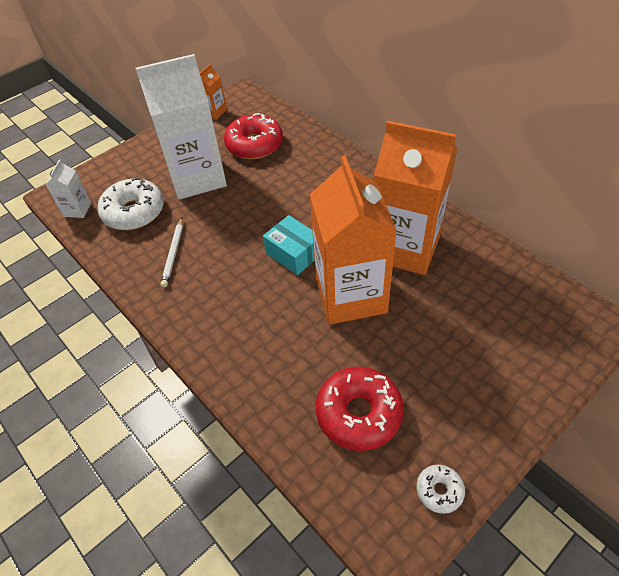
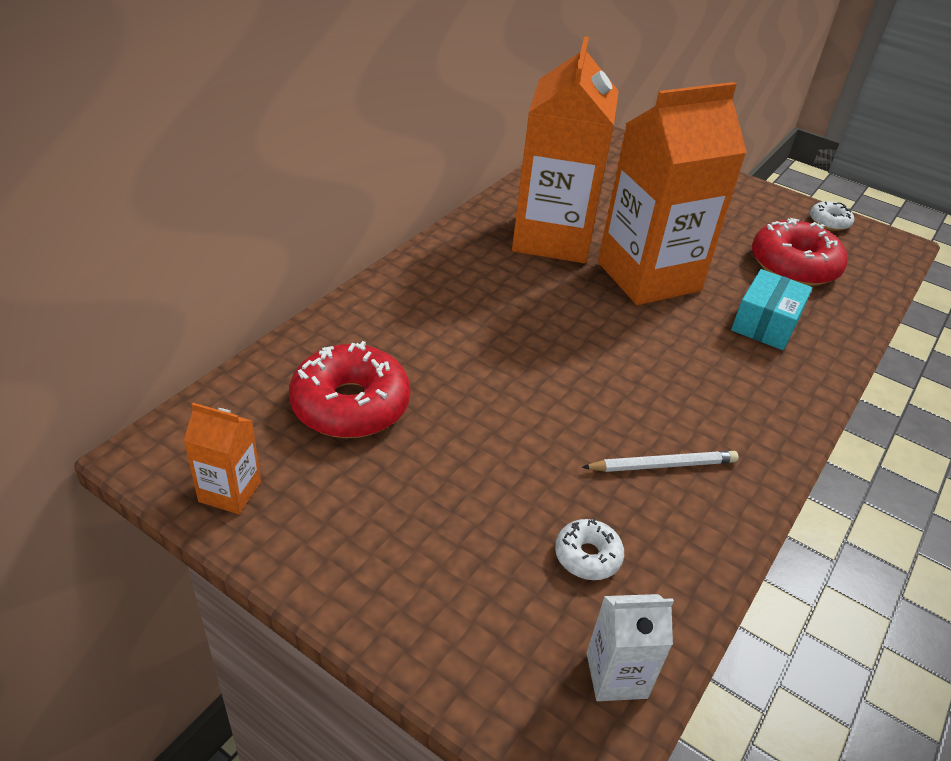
camera: 110 degrees left, 10 degrees down
(134, 212) = (587, 556): white donut -> white donut, size x0.50
(197, 177) = (462, 474): white carton -> none
(294, 253) = (602, 329): turquoise box -> turquoise box (765, 324)

